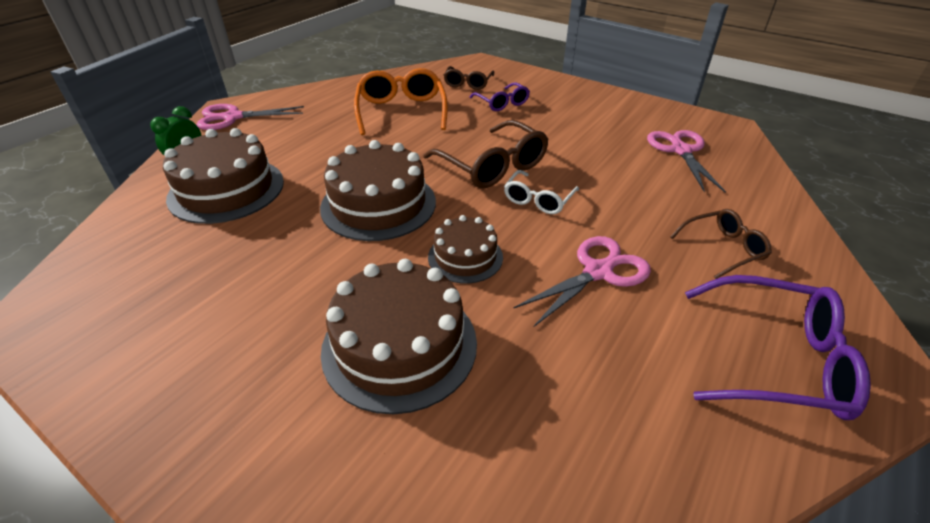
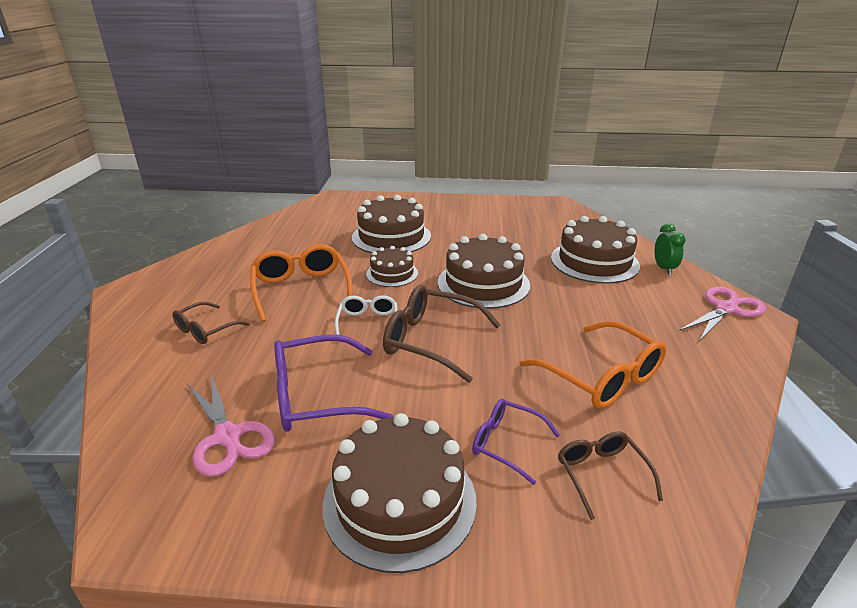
camera: 150 degrees right, 10 degrees down
(579, 101) = (399, 501): none -> brown cake
(598, 272) = (301, 289): pink scissors -> orange glasses
(776, 360) = (192, 280): purple glasses -> purple glasses (316, 396)

